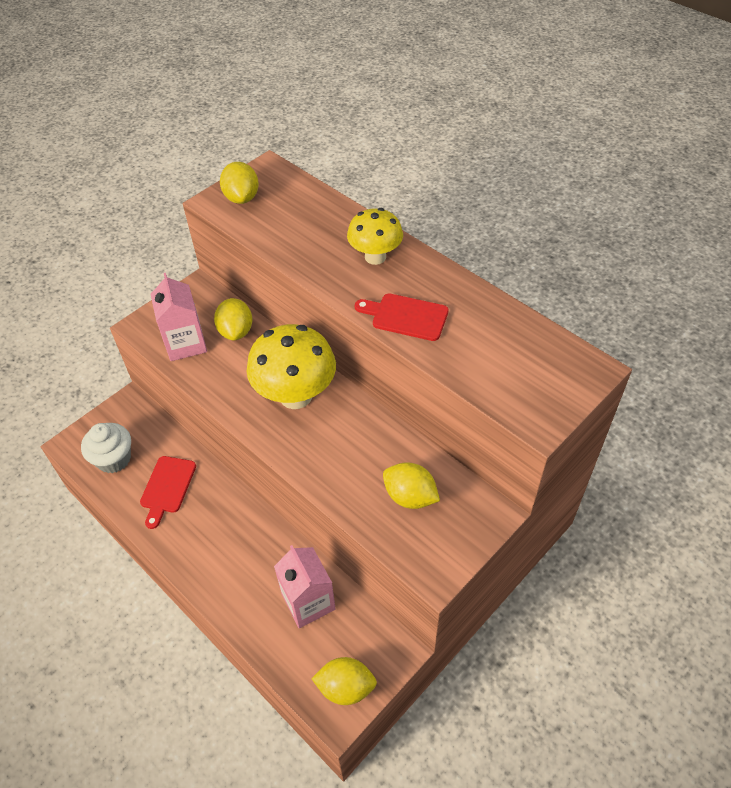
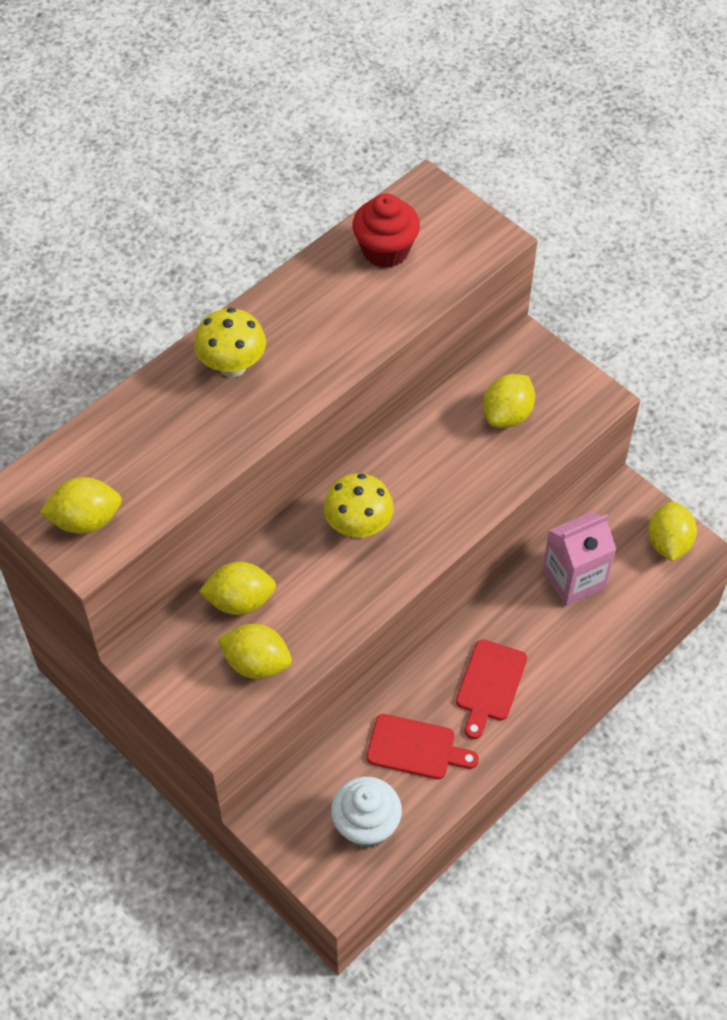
camera: 90 degrees left, 5 degrees up
(185, 343) = (256, 663): pink carton -> yellow lemon
(295, 395) = (358, 526): yellow mushroom -> yellow mushroom, size x0.62
(406, 316) = (339, 340): red cutting board -> red cutting board (490, 684)
(509, 342) = (385, 250): none -> red cupcake

